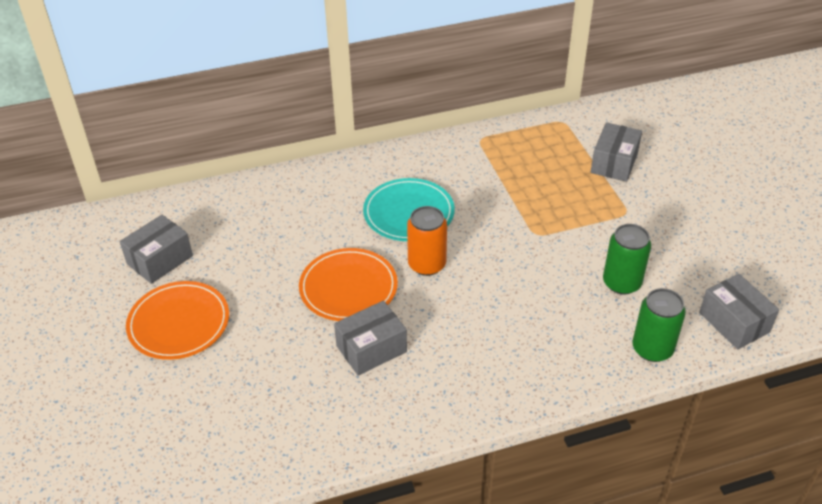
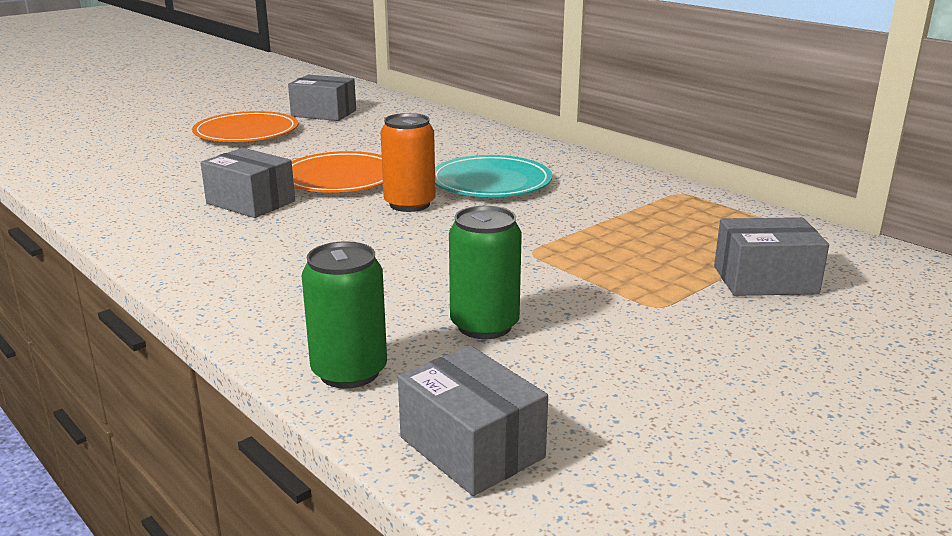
camera: 65 degrees right, 20 degrees down
(734, 322) = (471, 447): grey box -> grey box turned 75 degrees counterclockwise

